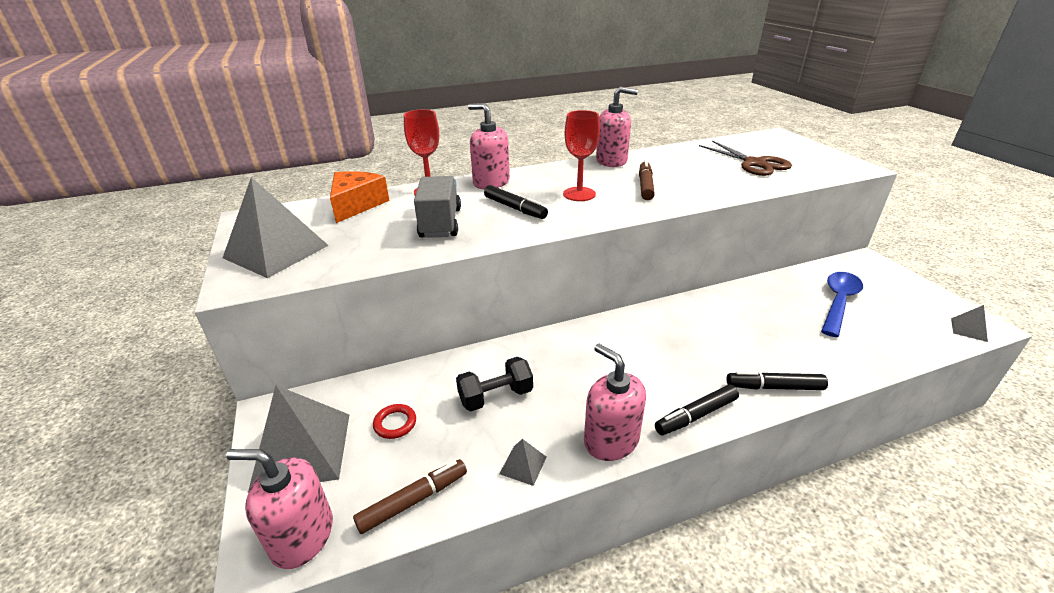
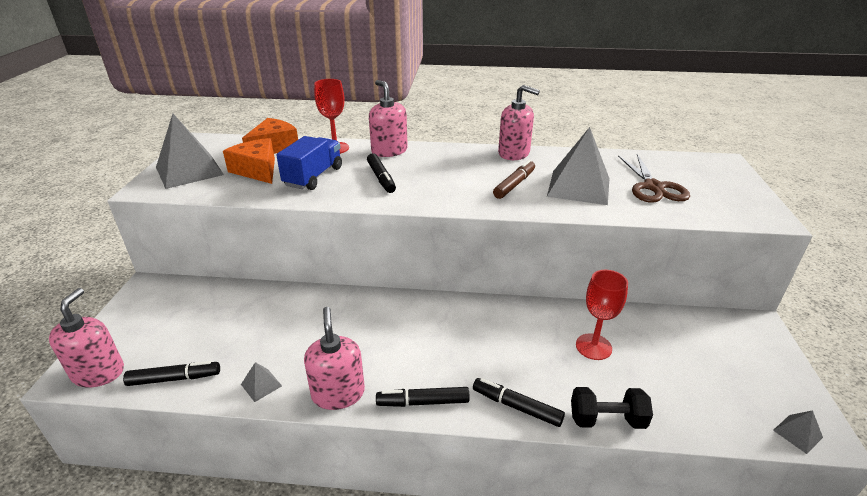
camera: 25 degrees right, 0 degrees up
(302, 450) = (142, 318): grey pyramid -> grey pyramid (578, 187)
(302, 536) = (98, 373): pink soap dispenser -> pink soap dispenser turned 60 degrees clockwise
(365, 231) = (257, 170): none -> orange cheese
(395, 423) = (209, 322): red ring -> none
(413, 500) = (174, 378): brown marker -> black marker
(440, 223) = (313, 177): grey truck -> blue truck
(495, 396) = (289, 328): black dumbbell -> black dumbbell (607, 419)
(579, 194) = (447, 178): red goblet -> red goblet (593, 347)
(838, 302) = (672, 355): blue spoon -> none

